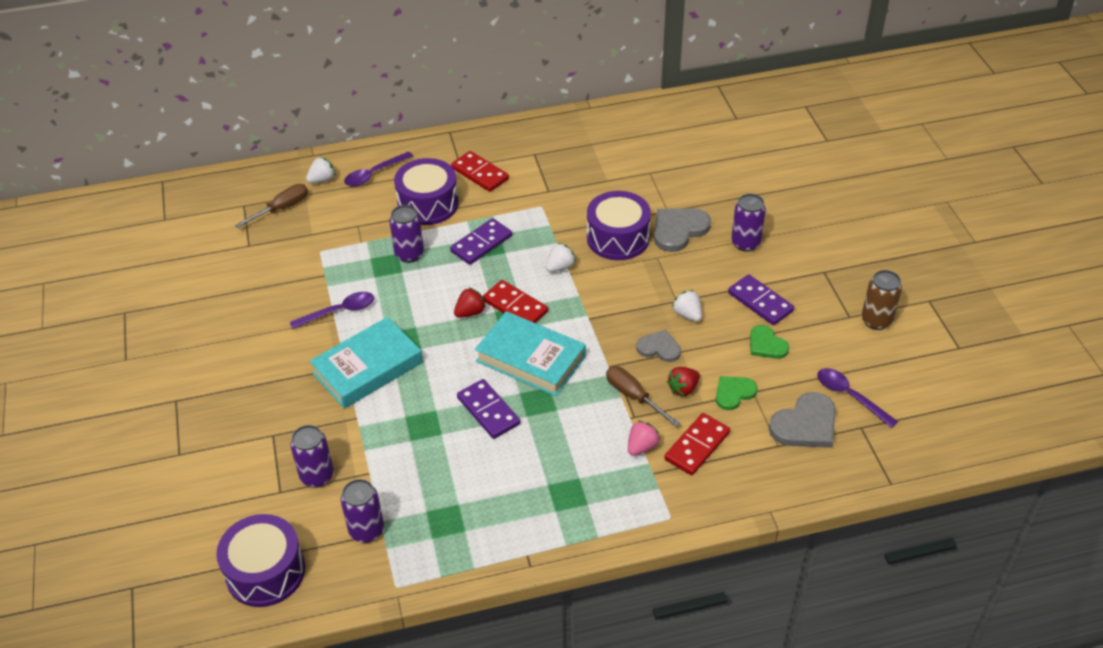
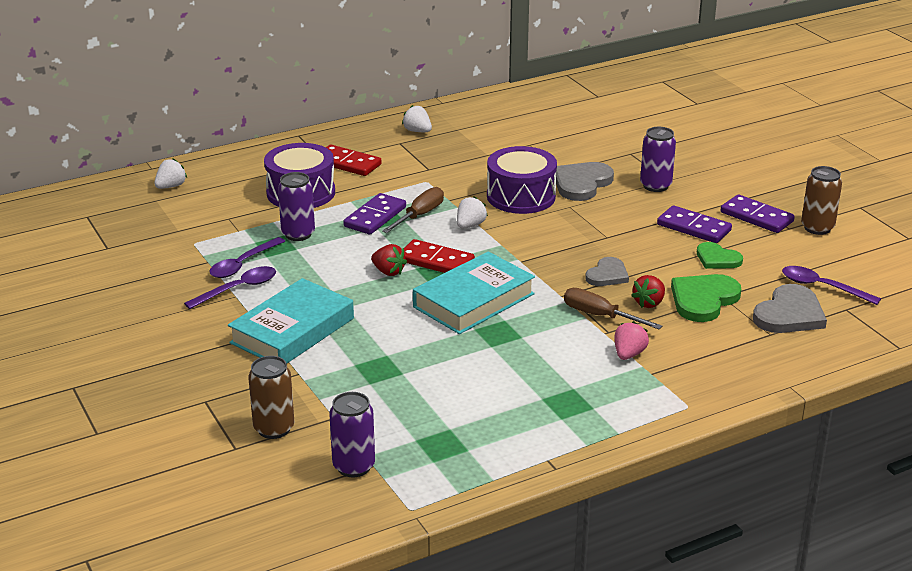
camera: 15 degrees left, 15 degrees down
(265, 572) = (248, 520): purple drum -> none
(281, 208) = (133, 214): brown screwdriver -> brown screwdriver (419, 215)
(317, 476) = (274, 428): purple can -> brown can
(374, 174) = (228, 176): purple spoon -> purple spoon (242, 264)
(470, 312) = (388, 272): red strawberry -> red strawberry turned 90 degrees clockwise
(488, 411) = (446, 348): purple domino -> purple domino (756, 217)
(531, 359) = (473, 300): turquoise book -> turquoise book turned 60 degrees counterclockwise
(659, 348) = (607, 275): grey heart -> grey heart turned 120 degrees clockwise
(687, 314) = (624, 246): white strawberry -> white strawberry (417, 131)
(697, 446) = (686, 346): red domino -> none
(734, 393) = (703, 300): green heart -> green heart, size x1.58

